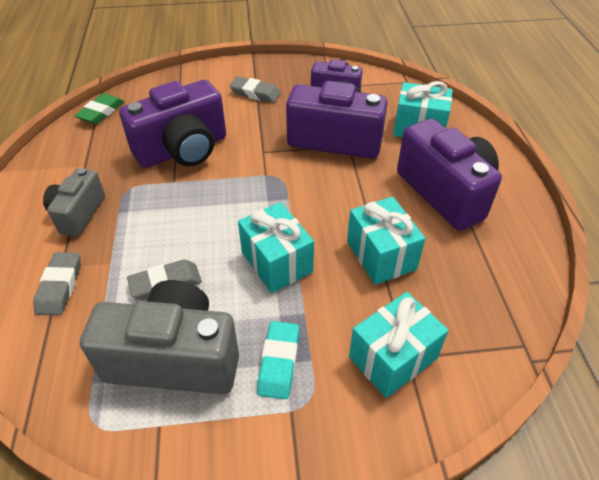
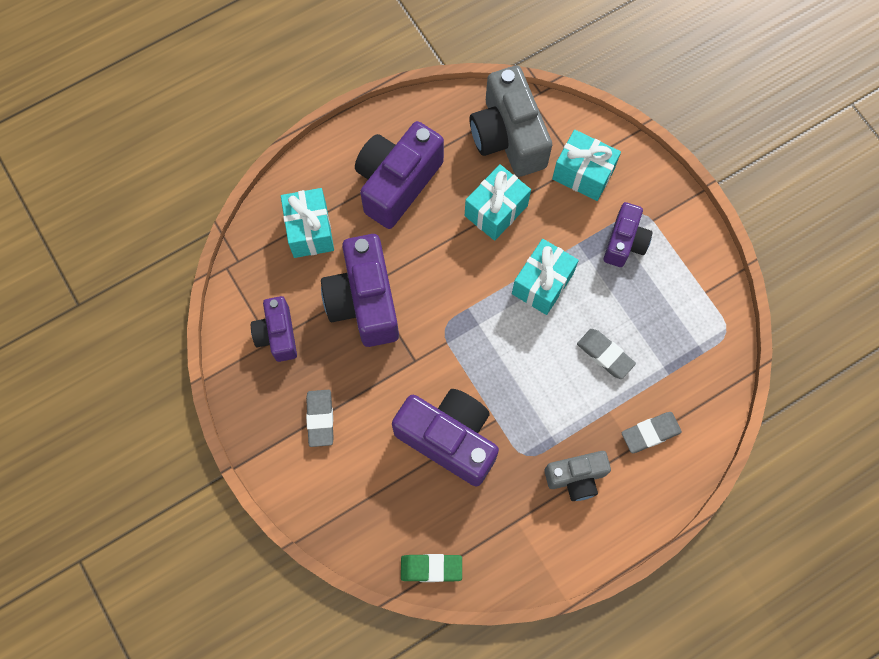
camera: 115 degrees left, 25 degrees up
(174, 358) = (658, 310): grey camera -> grey camera (508, 137)
(279, 362) = (624, 242): turquoise eraser -> purple camera

